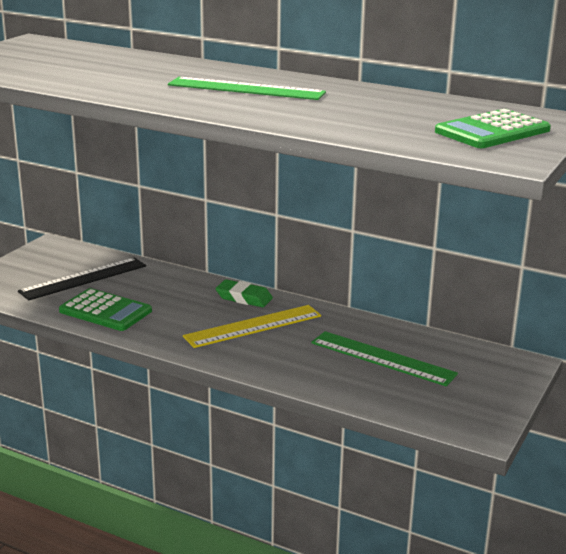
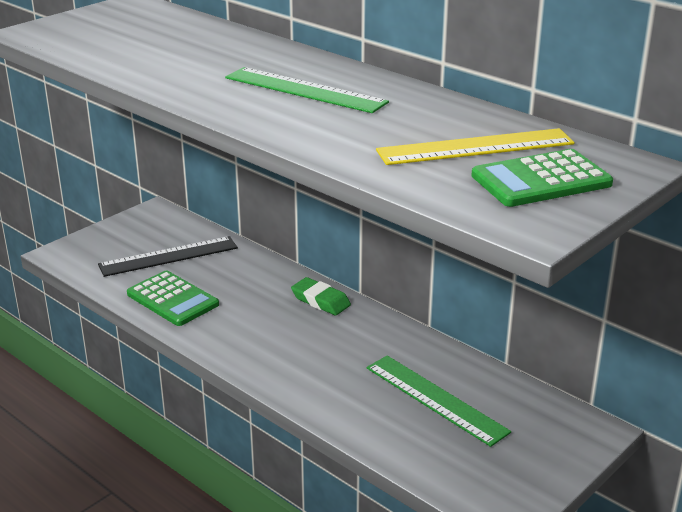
camera: 15 degrees right, 5 degrees up
(253, 326) = (314, 338): yellow ruler -> yellow ruler (475, 147)

